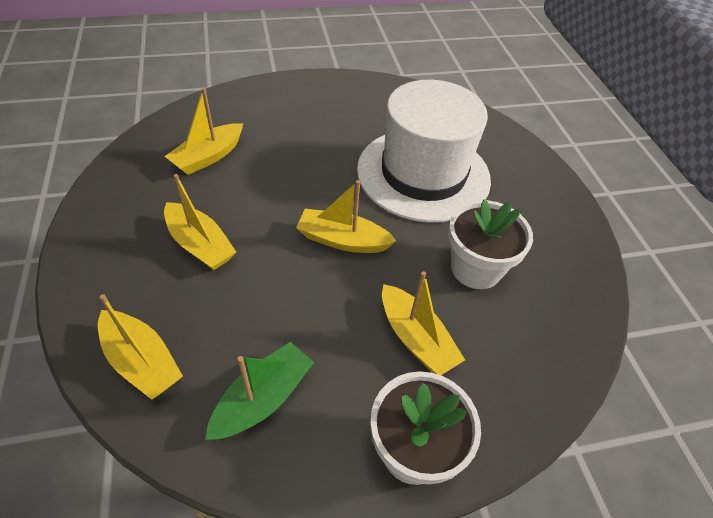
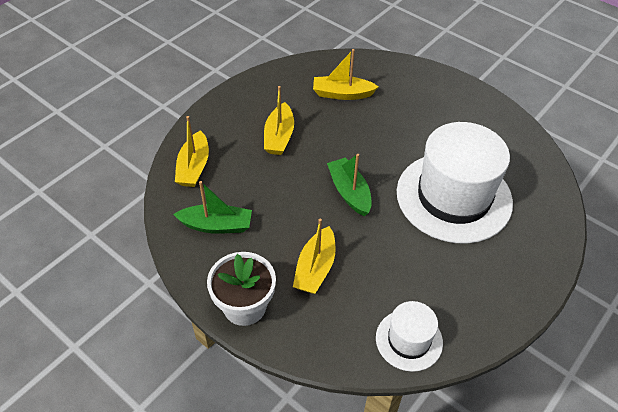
camera: 55 degrees right, 0 degrees up
(343, 240) = (349, 192): yellow boat -> green boat
(476, 268) = (401, 270): white flower pot -> none
(564, 320) = (409, 340): none -> white hat

